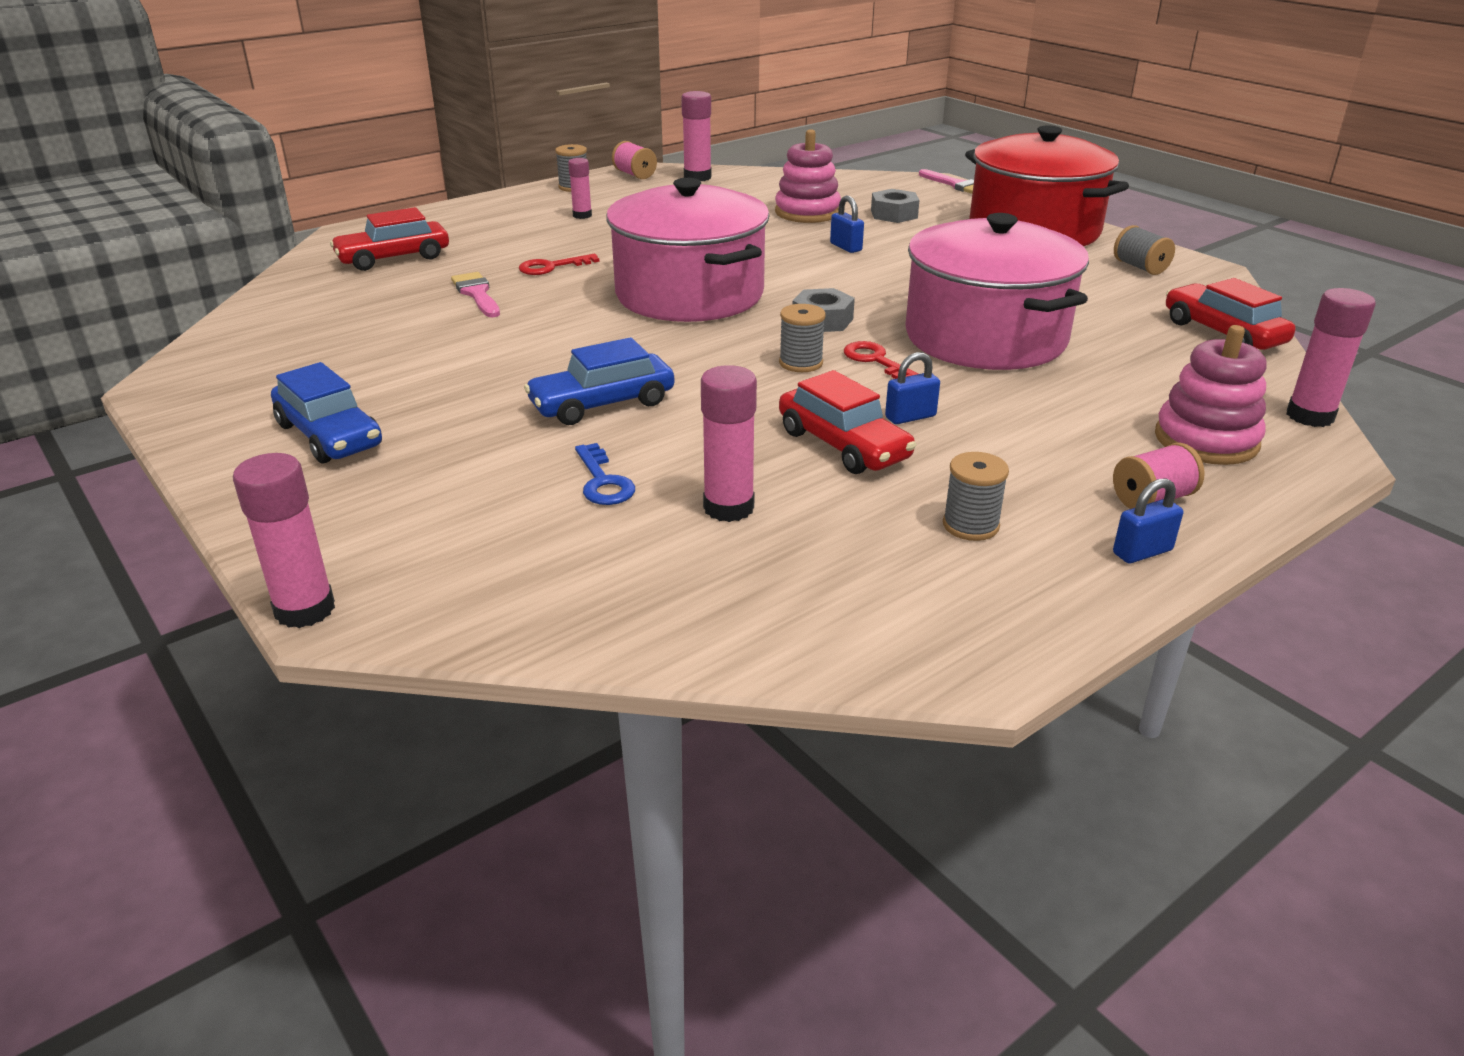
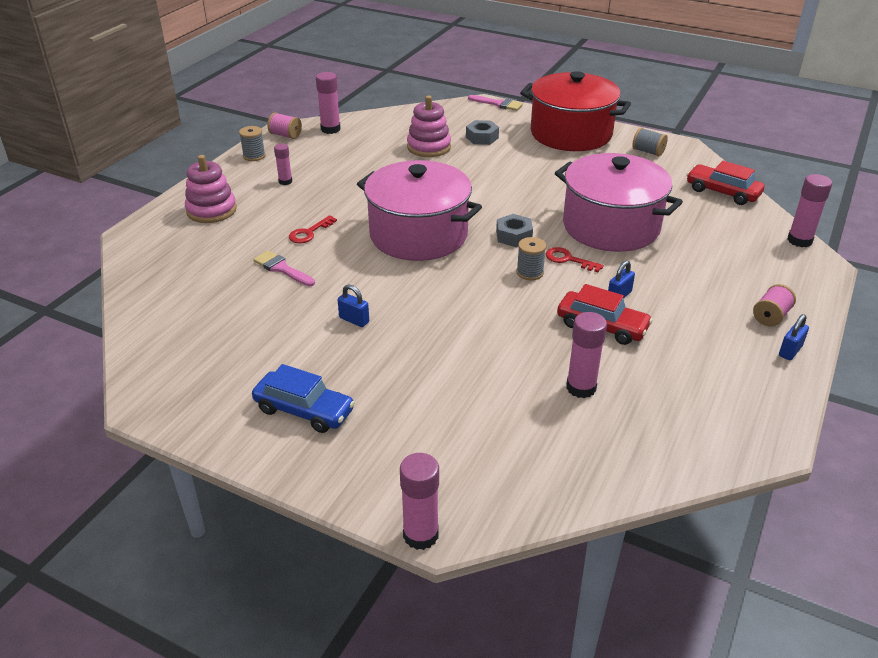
camera: 25 degrees left, 5 degrees up
(393, 258) = (190, 251): red car -> none
(602, 404) = (446, 336): blue car -> none
(603, 482) = (499, 392): blue key -> none
(846, 247) = (477, 172): blue padlock -> blue padlock (354, 320)
(970, 525) = (705, 360): grey spool -> none
(1206, 440) = (766, 270): pink stacking toy -> pink stacking toy (211, 210)

